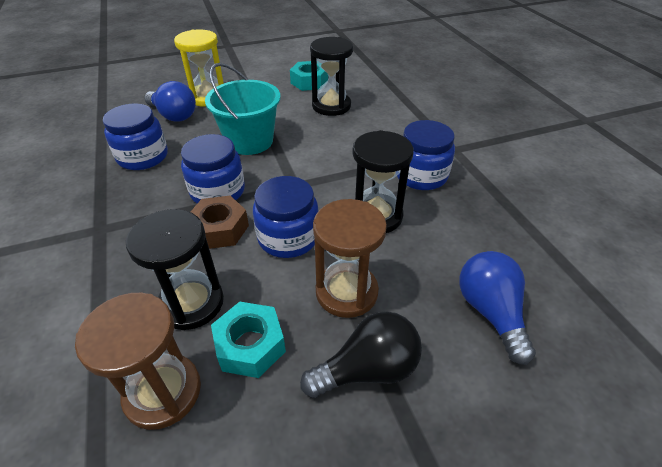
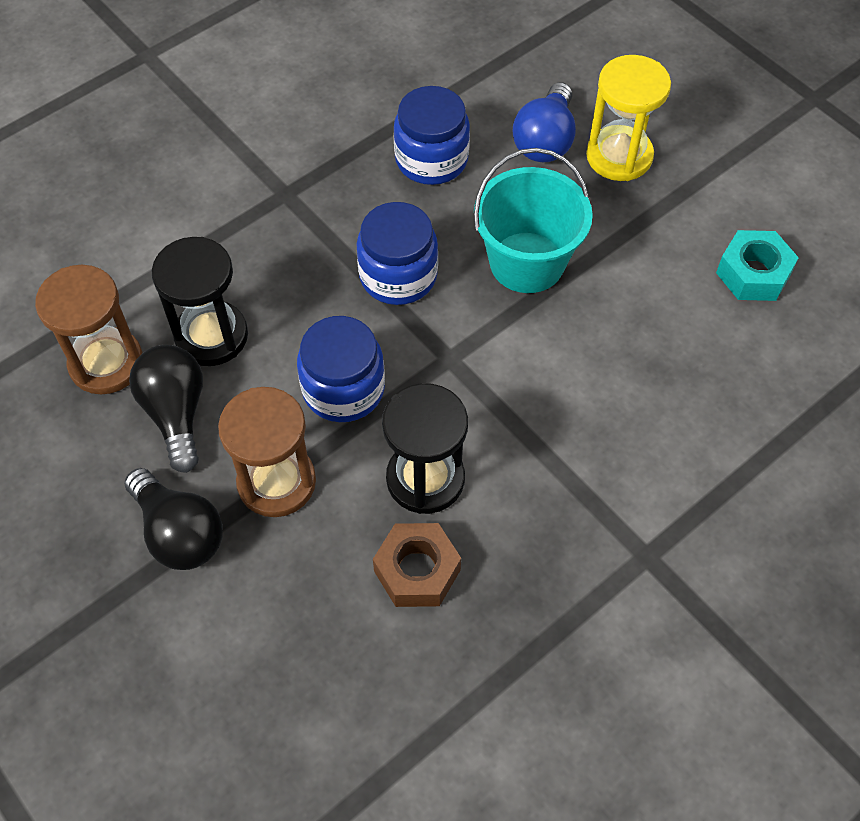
camera: 70 degrees right, 15 degrees up
(219, 229) = (330, 310): brown nut -> brown nut (417, 570)
(250, 345) = (176, 413): turquoise nut -> black light bulb
(331, 106) = (688, 334): black hourglass -> none
(421, 175) = (547, 518): blue jar -> none
(490, 312) = (298, 651): blue light bulb -> none

